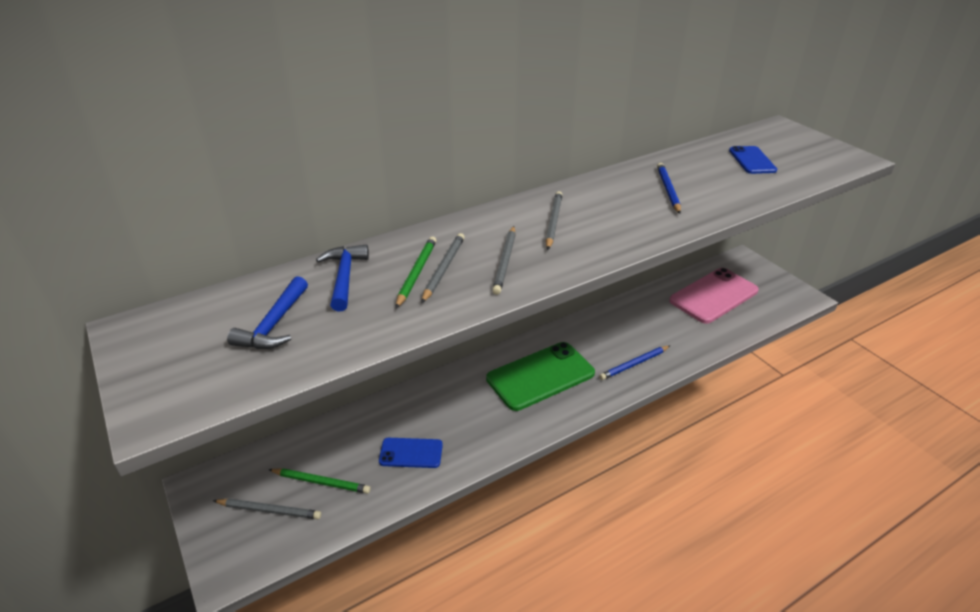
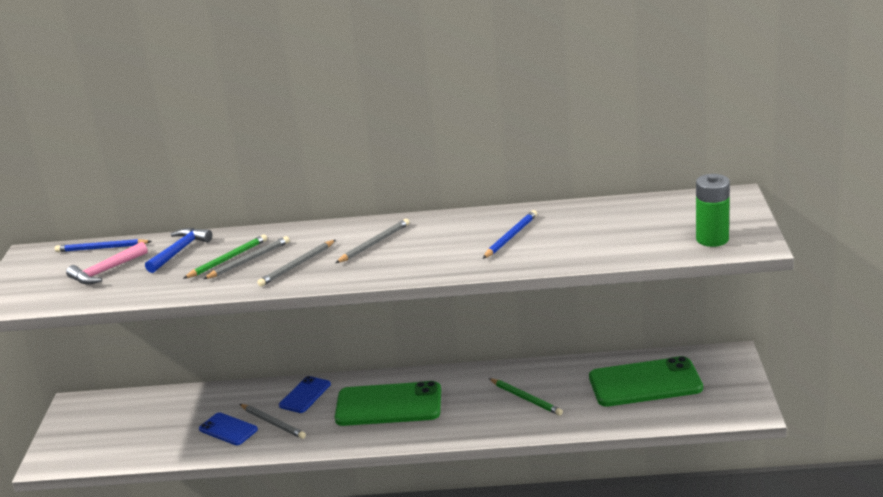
camera: 35 degrees right, 10 degrees down
(269, 510) = (102, 434): grey pencil -> grey pencil (272, 423)
(274, 324) = (106, 271): blue hammer -> pink hammer
(321, 482) = (149, 428): green pencil -> green pencil (525, 398)
(634, 364) = (484, 420): blue pencil -> blue pencil (102, 248)
(713, 296) = (645, 383): pink phone -> green phone
(752, 160) = (638, 225): blue phone -> blue phone (305, 395)
(821, 160) = (712, 239): none -> green battery

